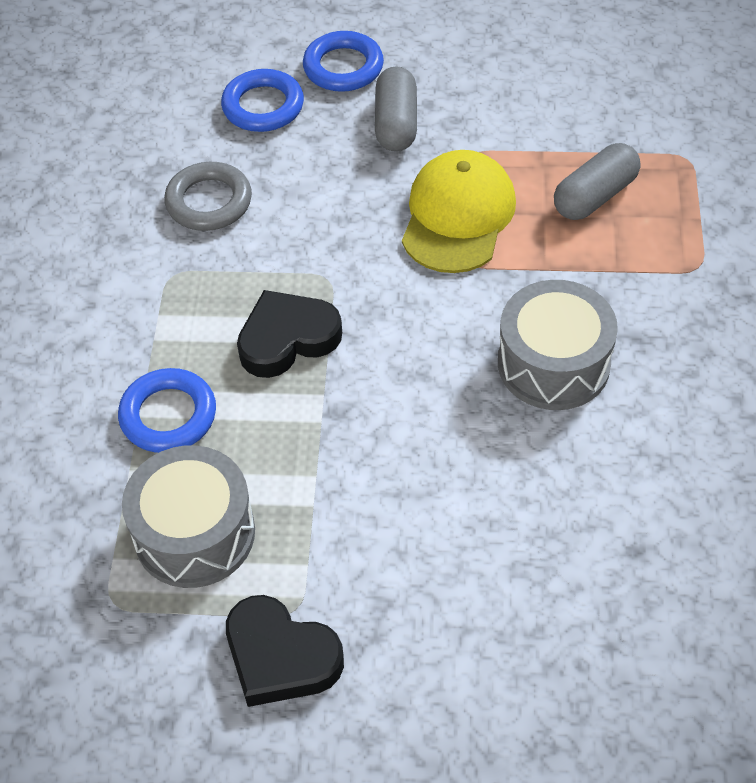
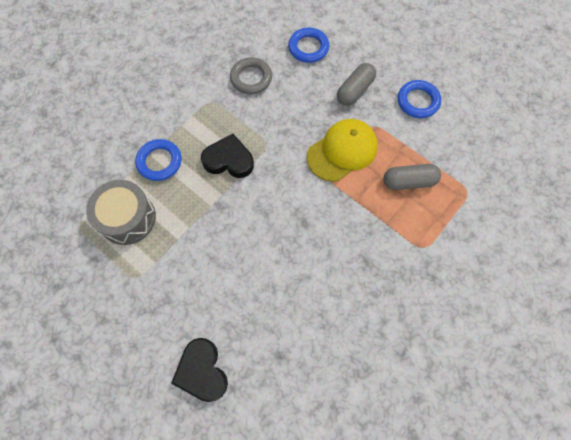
camera: 35 degrees right, 15 degrees up
(280, 657) = (113, 292): black heart -> black heart (202, 371)
(343, 67) = (356, 50): blue ring -> blue ring (418, 101)
(553, 363) = (321, 247): grey drum -> none

